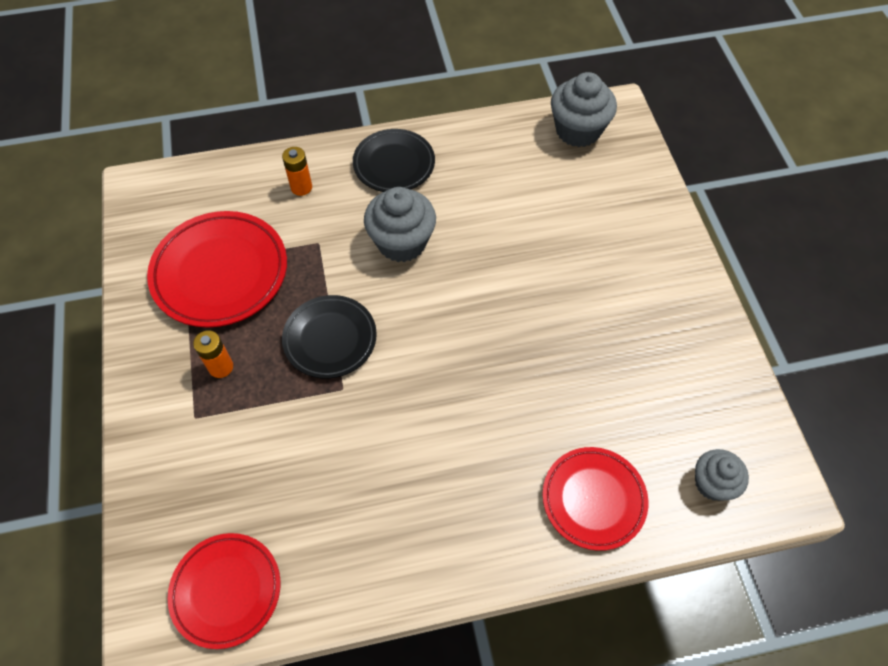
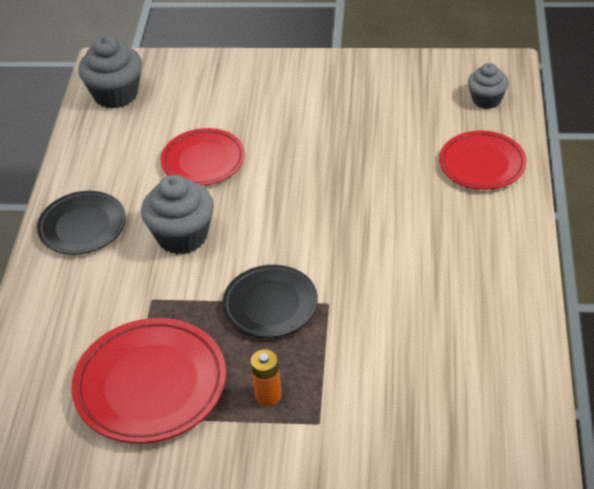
camera: 70 degrees left, 15 degrees down
(226, 590) = (504, 412): red plate -> red plate (203, 161)
(301, 187) = (71, 304): orange battery -> none

